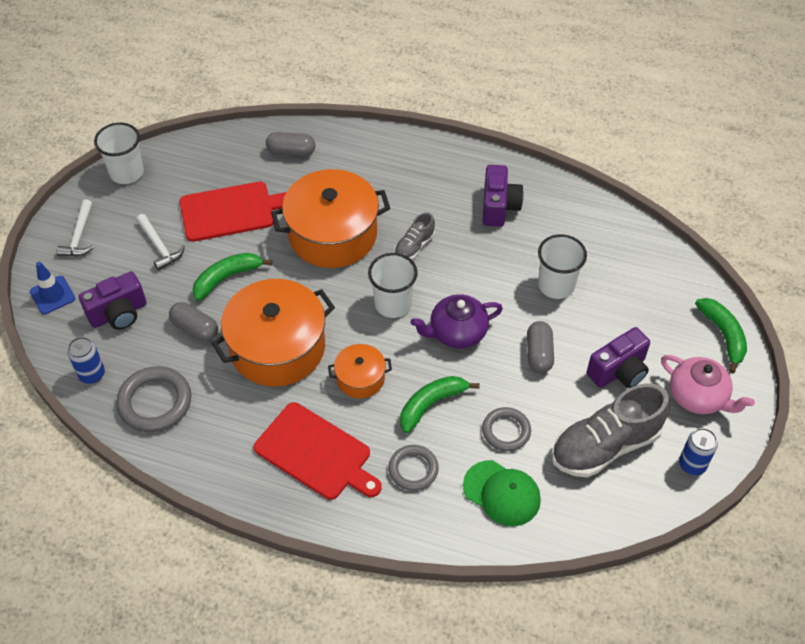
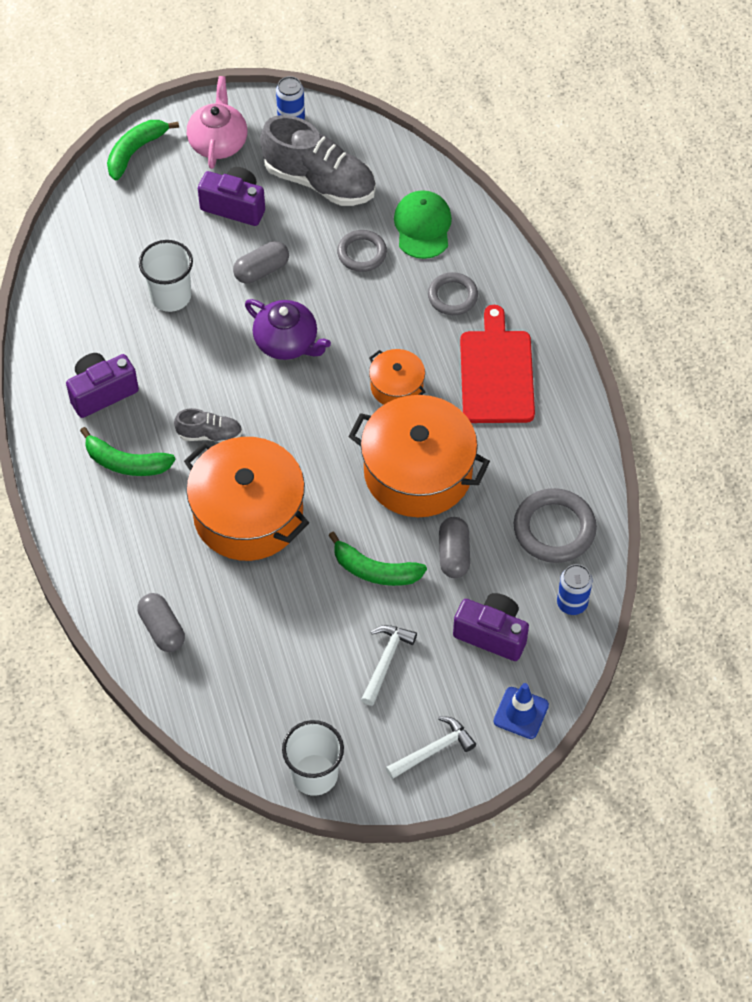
camera: 125 degrees left, 5 degrees up
(231, 211) = (288, 628): red cutting board -> none
(393, 304) = (294, 411): white cup -> none
(431, 404) = (379, 319): green banana -> green banana (126, 462)

